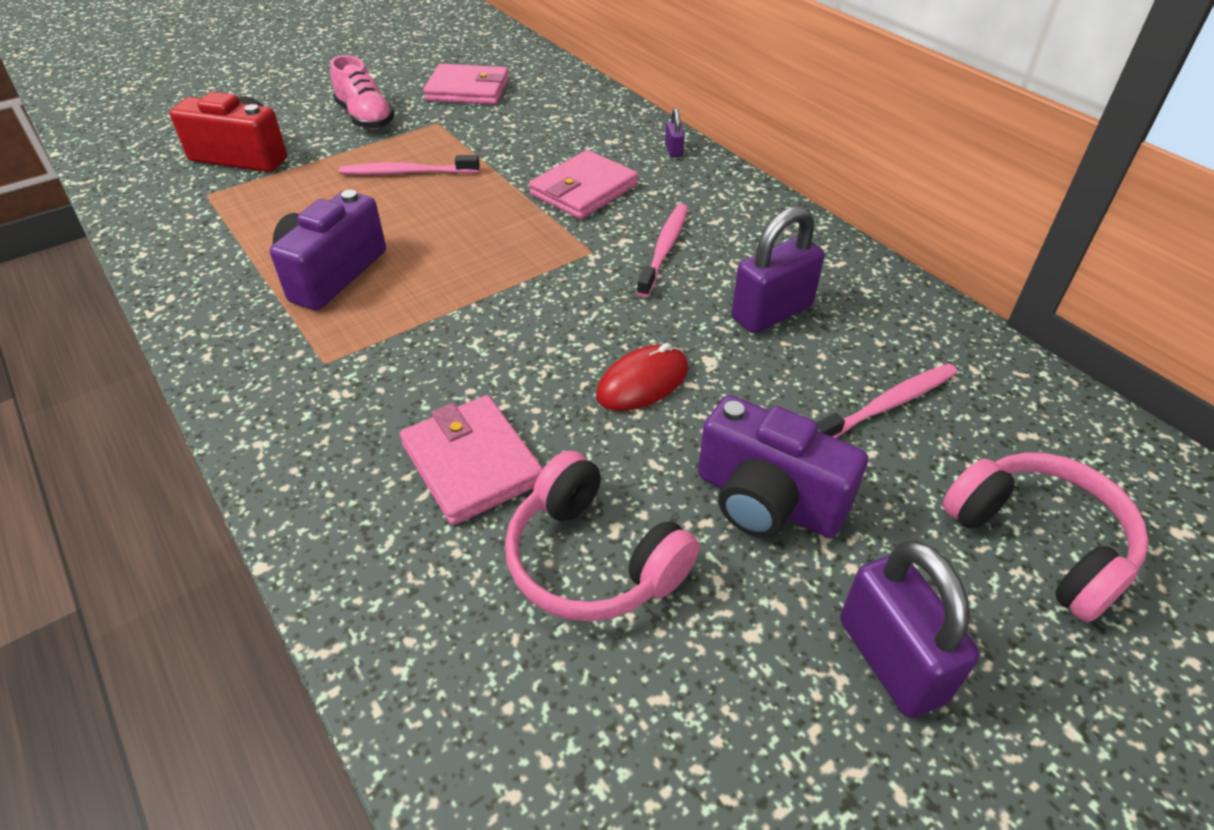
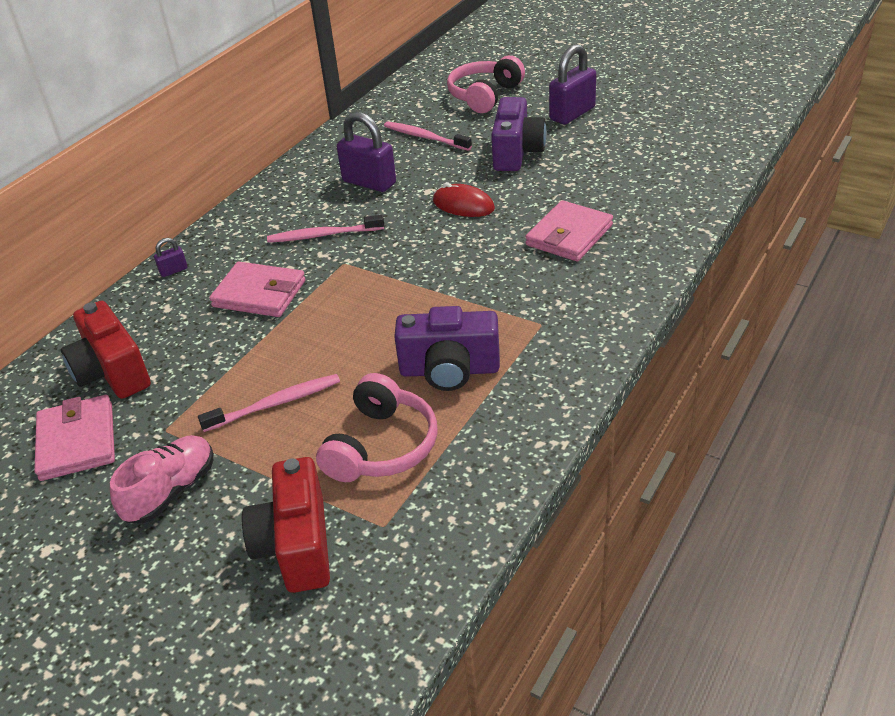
camera: 110 degrees left, 5 degrees down
(406, 172) = (276, 403): pink toothbrush -> pink toothbrush turned 90 degrees counterclockwise
(538, 108) = (112, 372): none -> red camera
(593, 560) = (592, 183): pink headphones -> pink headphones (381, 446)

